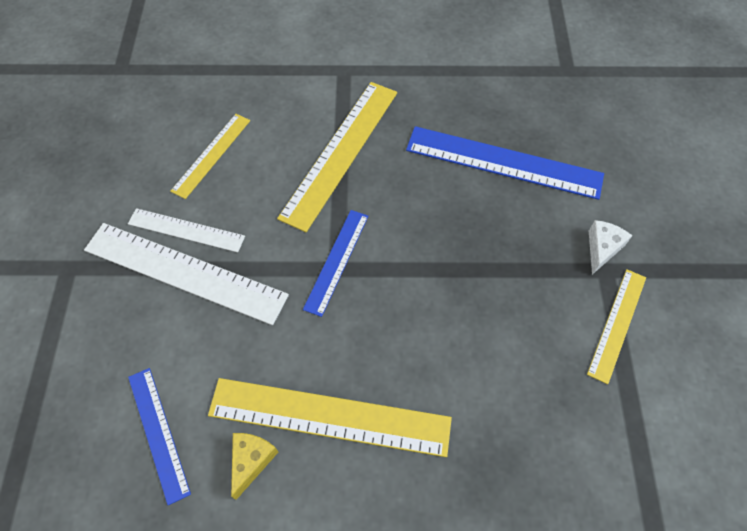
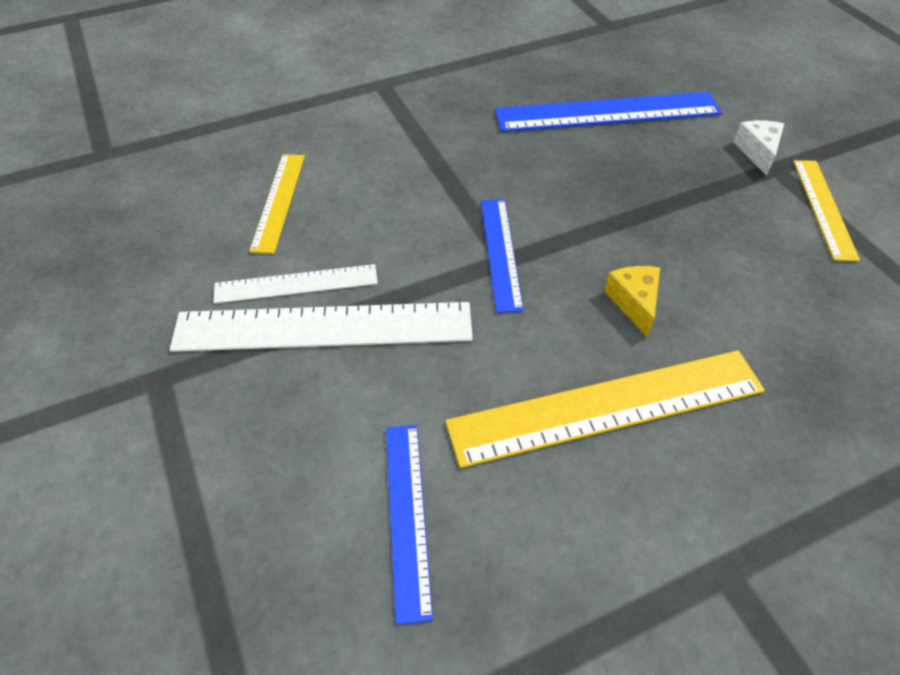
camera: 25 degrees left, 10 degrees down
(158, 433) = (407, 516): blue ruler -> blue ruler turned 45 degrees clockwise
(251, 461) = (549, 494): yellow cheese -> yellow cheese (634, 302)
(340, 152) = (431, 154): yellow ruler -> none

